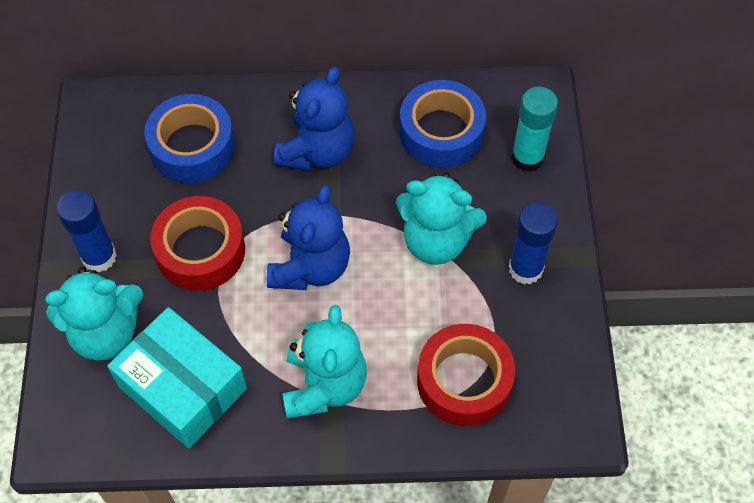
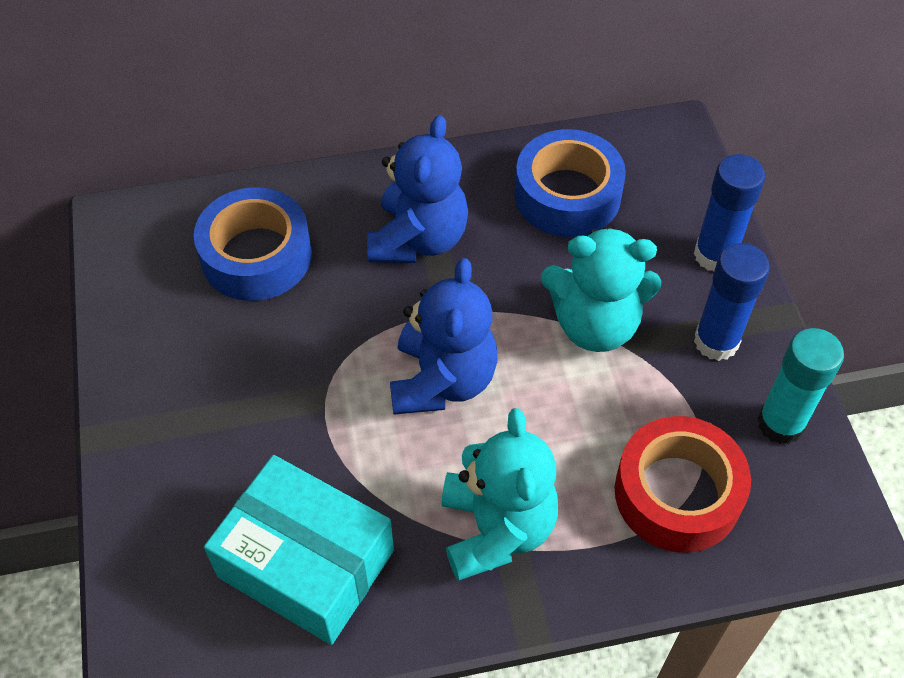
camera: 10 degrees left, 5 degrees down
(99, 257) = (159, 410): blue glue stick -> blue glue stick (715, 255)
(106, 333) = (186, 508): turquoise teddy bear -> none
(200, 250) = (293, 382): red tape -> none
(527, 158) = (681, 210): turquoise glue stick -> turquoise glue stick (780, 423)

